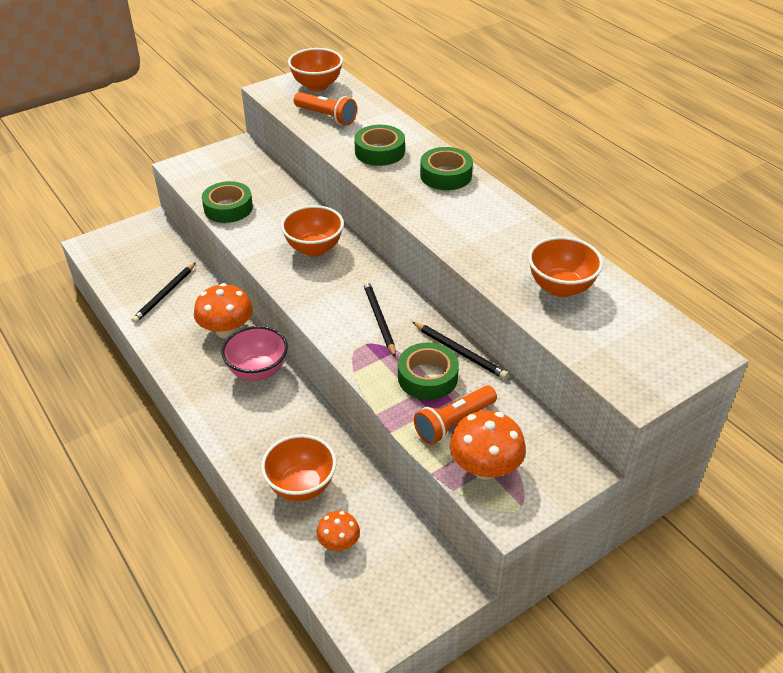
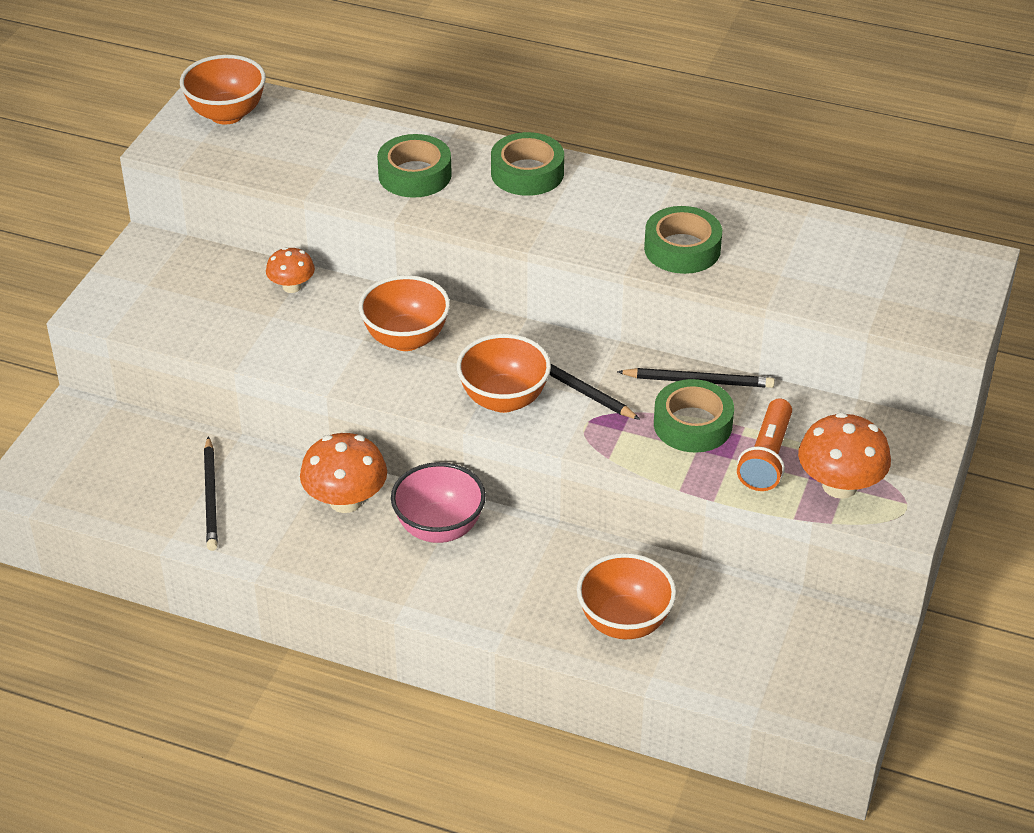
camera: 35 degrees left, 0 degrees up
(228, 208) = (233, 336): green tape -> green tape (682, 249)
(326, 116) = (292, 154): orange flashlight -> none
(339, 543) = (722, 655): orange mushroom -> orange mushroom (291, 286)
(560, 287) = (783, 253): orange bowl -> orange bowl (503, 399)

